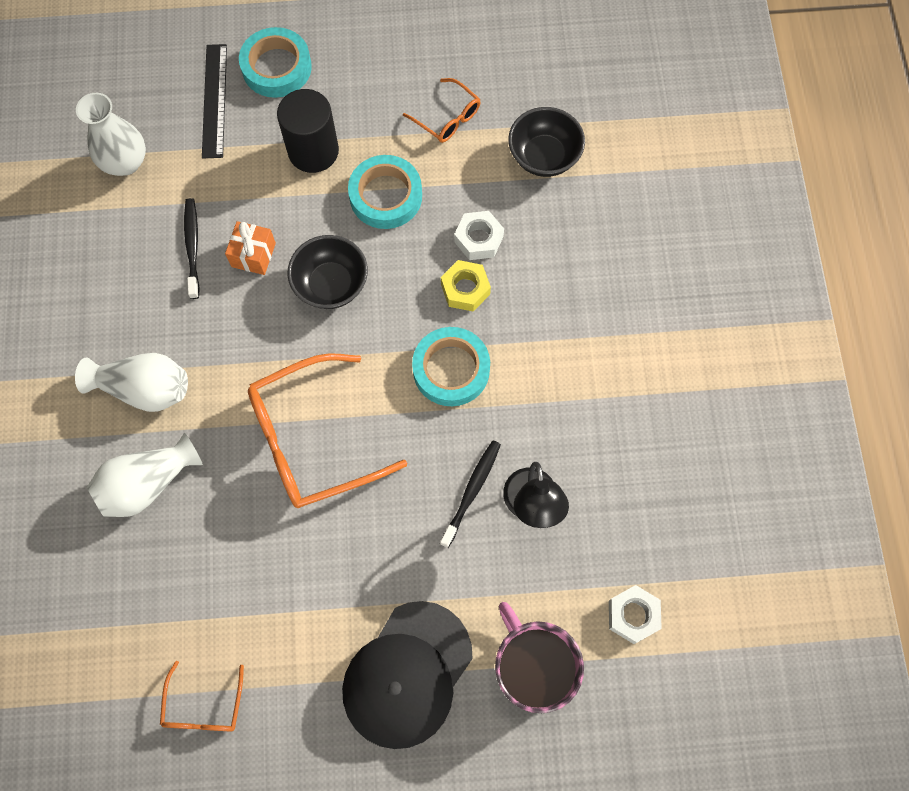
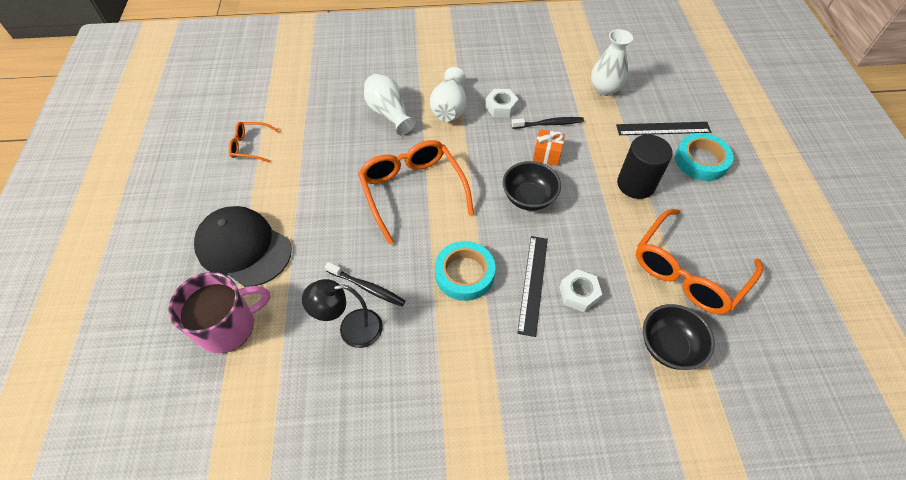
camera: 90 degrees right, 15 degrees down
(386, 196) = (606, 229): turquoise tape -> none
(447, 117) = (688, 270): orange glasses -> orange glasses, size x1.98
(465, 289) = (533, 284): yellow nut -> black ruler
(633, 615) = (251, 405): white nut -> white nut (501, 107)

